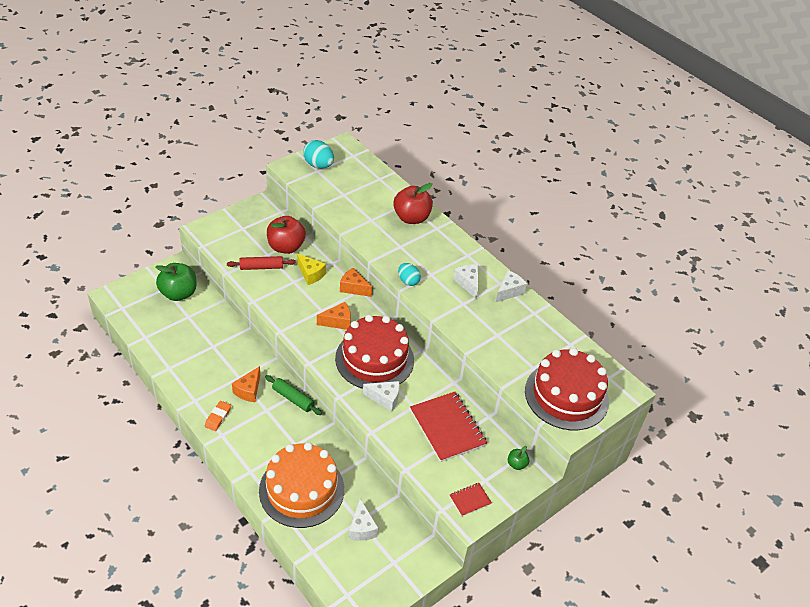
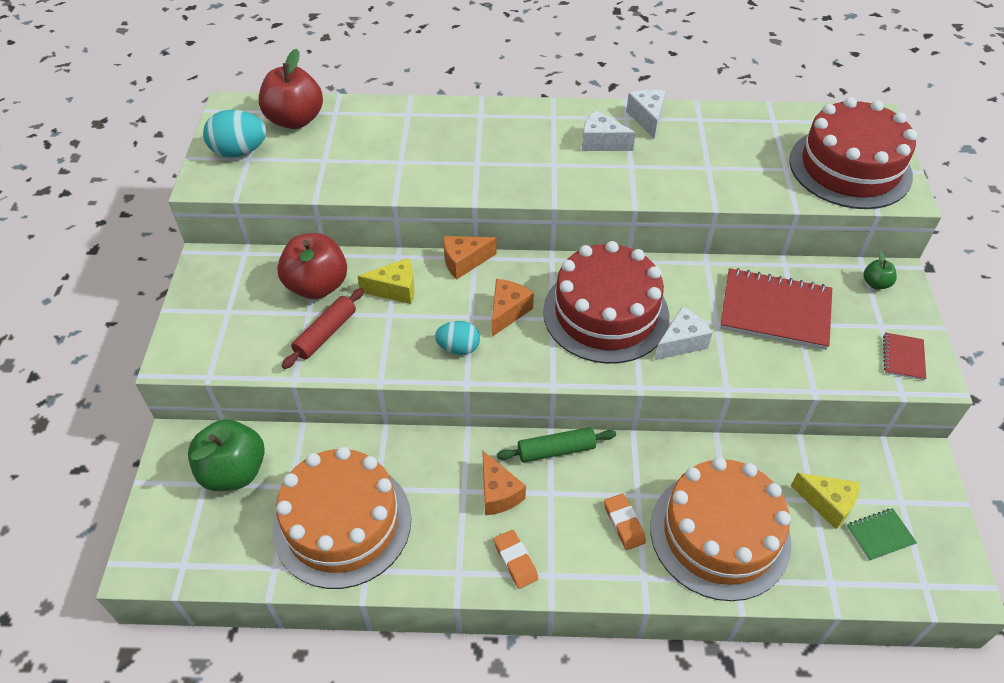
camera: 45 degrees left, 5 degrees up
(185, 345) = (342, 523): none -> orange cake
(274, 448) = (624, 523): none -> orange eraser
(362, 528) = (827, 503): white cheese -> yellow cheese
(362, 561) = (880, 535): none -> green notebook
(408, 281) = (545, 190): turquoise egg -> turquoise egg (458, 348)
(411, 218) = (438, 125): red apple -> red apple (295, 120)

